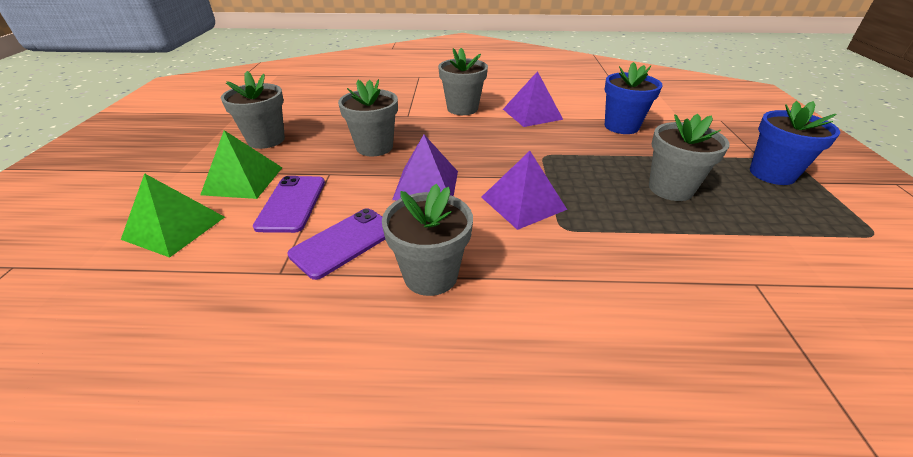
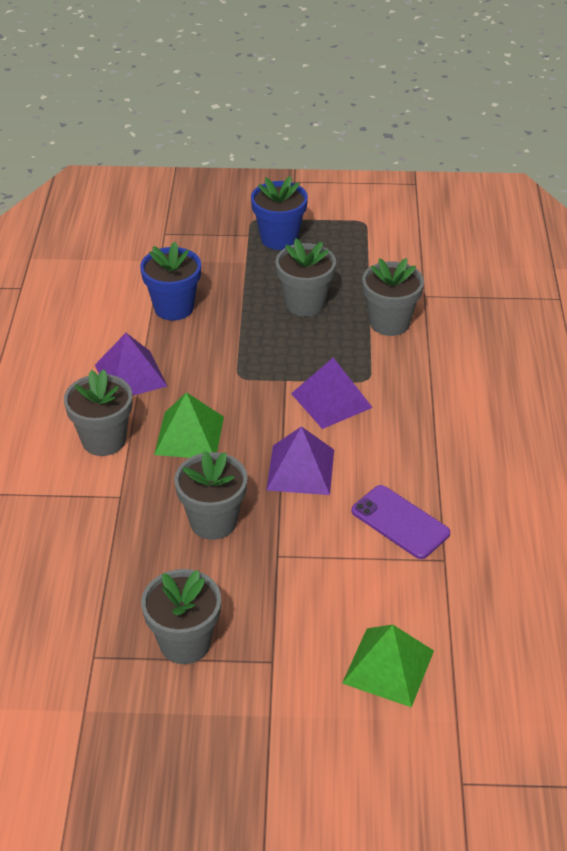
camera: 90 degrees left, 5 degrees up
(243, 180) = (293, 635): green pyramid -> green pyramid (189, 435)
(292, 203) = (339, 576): purple phone -> none
(430, 275) = (436, 461): grey flower pot -> grey flower pot (389, 323)

